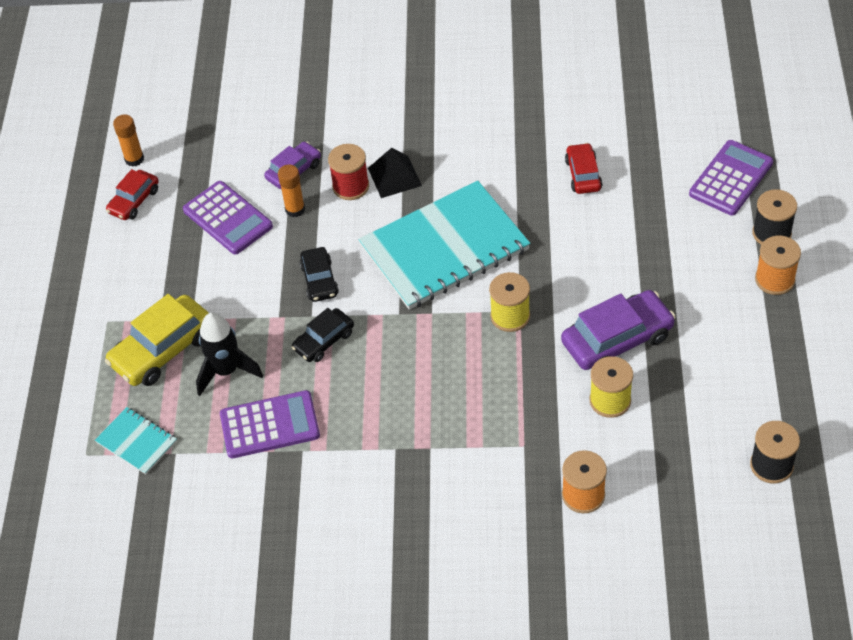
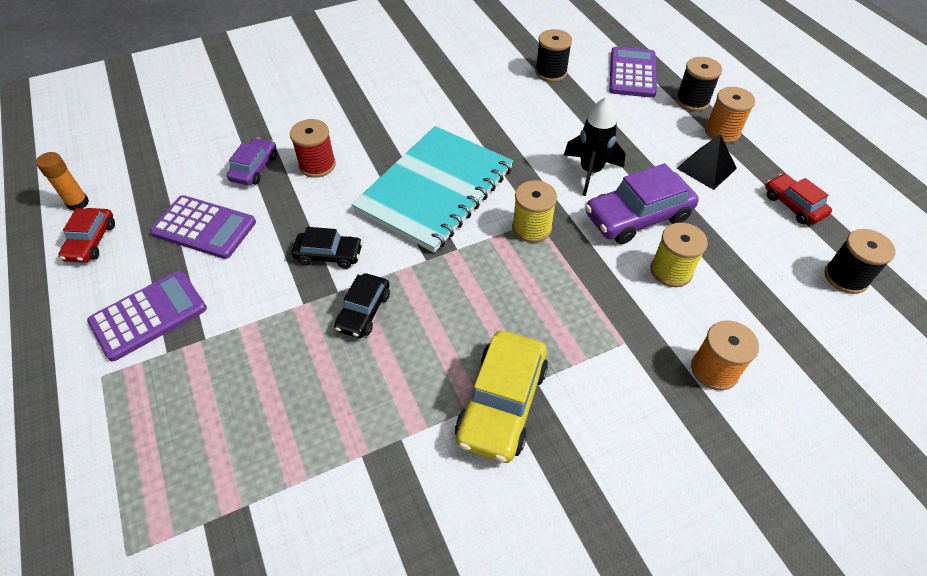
camera: 30 degrees left, 0 degrees up
(137, 442) = (191, 510): turquoise notebook -> none
(163, 350) = (183, 384): yellow car -> yellow car (502, 403)
(226, 371) = (270, 381): black rocket -> black rocket (590, 171)
(270, 425) = (349, 424): purple calculator -> purple calculator (149, 315)
(295, 209) = (271, 199): orange glue stick -> none
(319, 280) = (329, 255): black car -> black car turned 45 degrees counterclockwise
(394, 177) = (355, 146): black pyramid -> black pyramid (706, 168)
(583, 174) = (517, 101): red car -> red car (793, 205)
(617, 339) = (637, 217): purple car -> purple car turned 150 degrees counterclockwise
(641, 150) = (551, 72): none -> black spool

